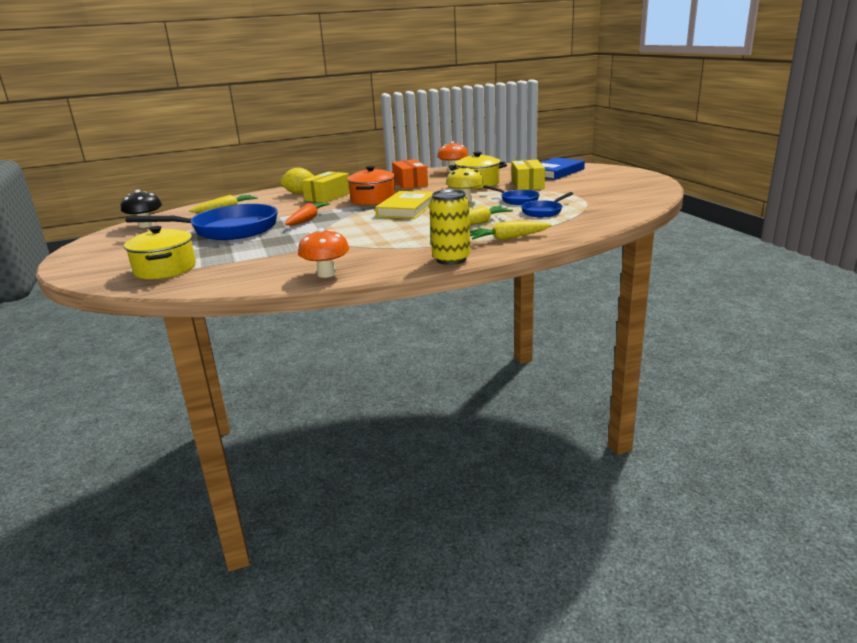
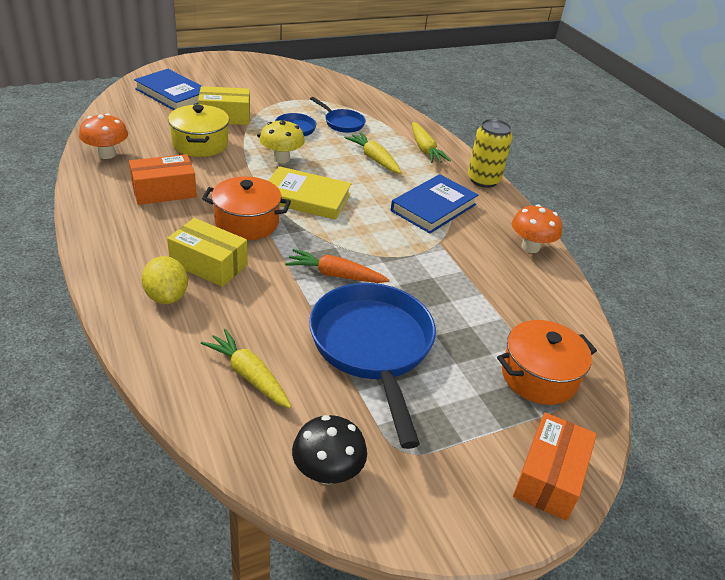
camera: 100 degrees left, 15 degrees up
(84, 268) = (549, 477): none -> orange box
(165, 269) = (539, 376): yellow pot -> orange pot
(395, 242) = (433, 207): none -> blue book

